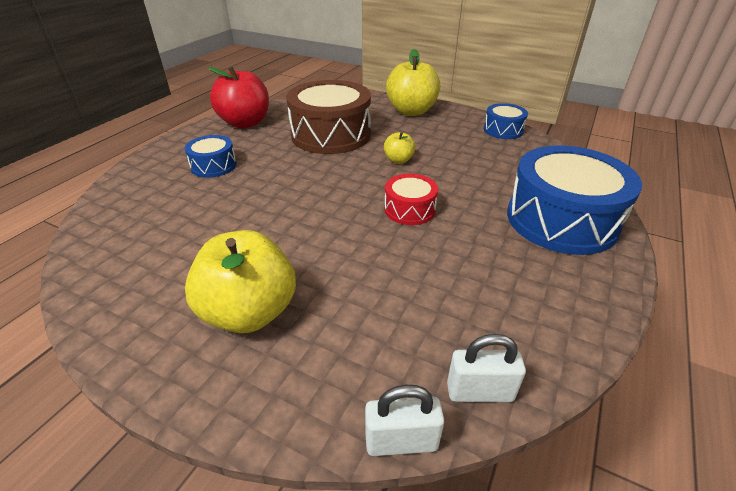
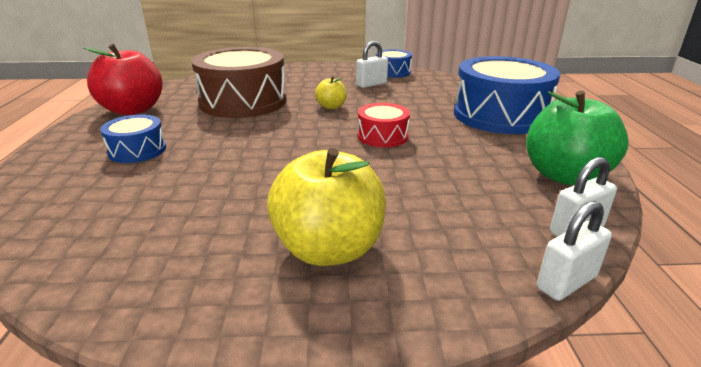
camera: 30 degrees left, 10 degrees down
(411, 111) = (301, 73): yellow apple -> none
(464, 142) = (371, 84): none -> white padlock
(545, 323) = (564, 175): none -> green apple

